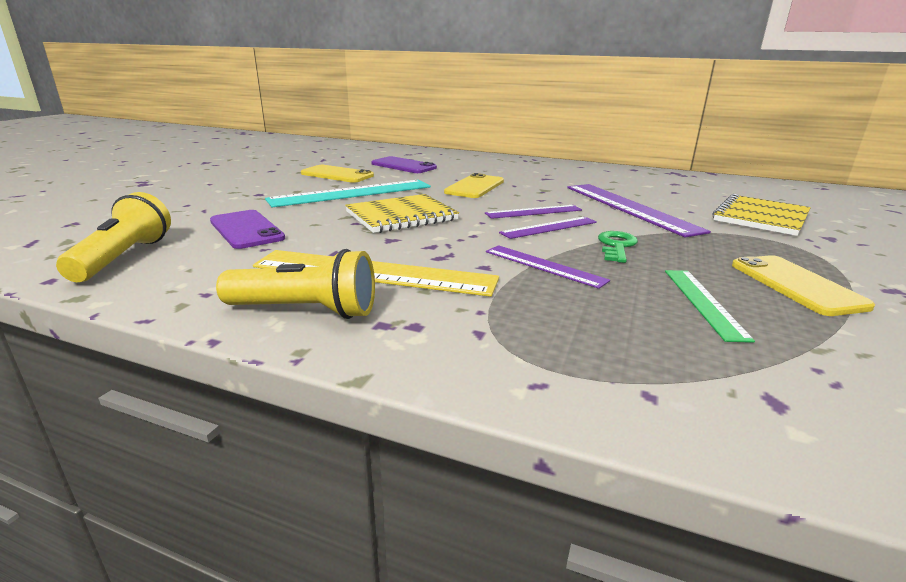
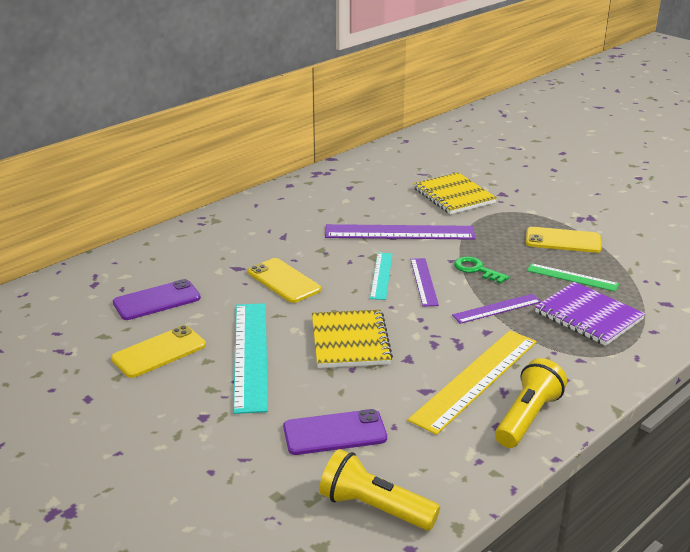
camera: 65 degrees left, 5 degrees up
(533, 212) = (381, 275): purple ruler -> turquoise ruler
(611, 326) = (588, 316): none -> purple notebook

